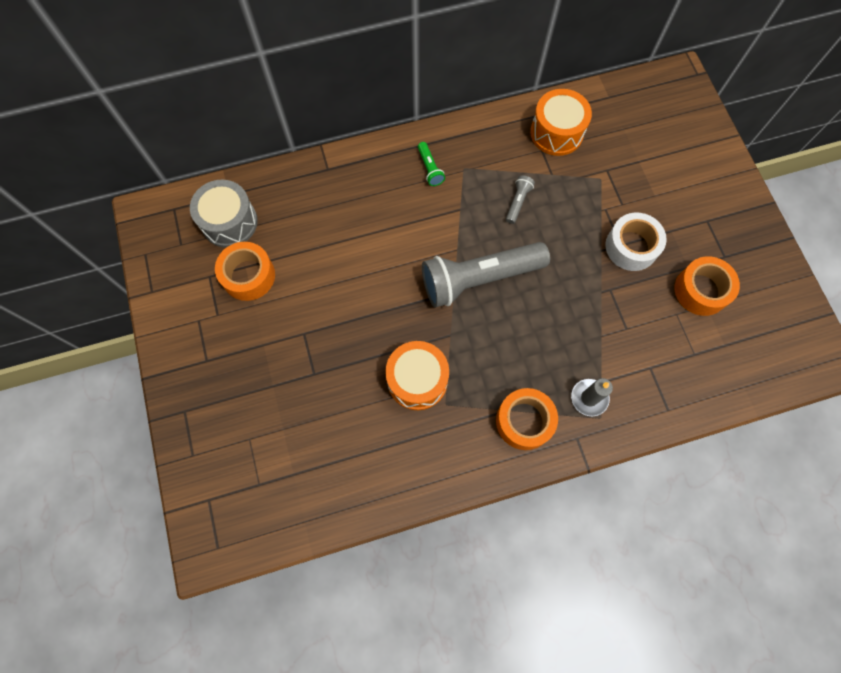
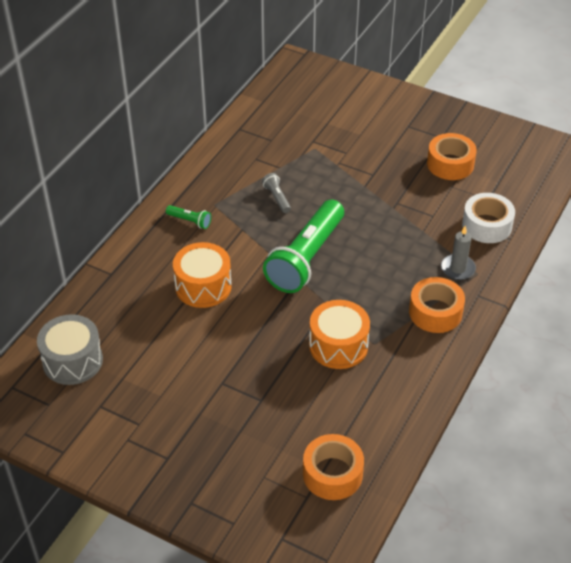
camera: 45 degrees left, 25 degrees down
(248, 276) = (132, 381): orange tape -> orange tape (332, 474)
(479, 279) = (306, 258): grey flashlight -> green flashlight
(556, 132) = (253, 142): orange drum -> orange drum (203, 286)
(631, 247) = (380, 171): white tape -> white tape (487, 225)

